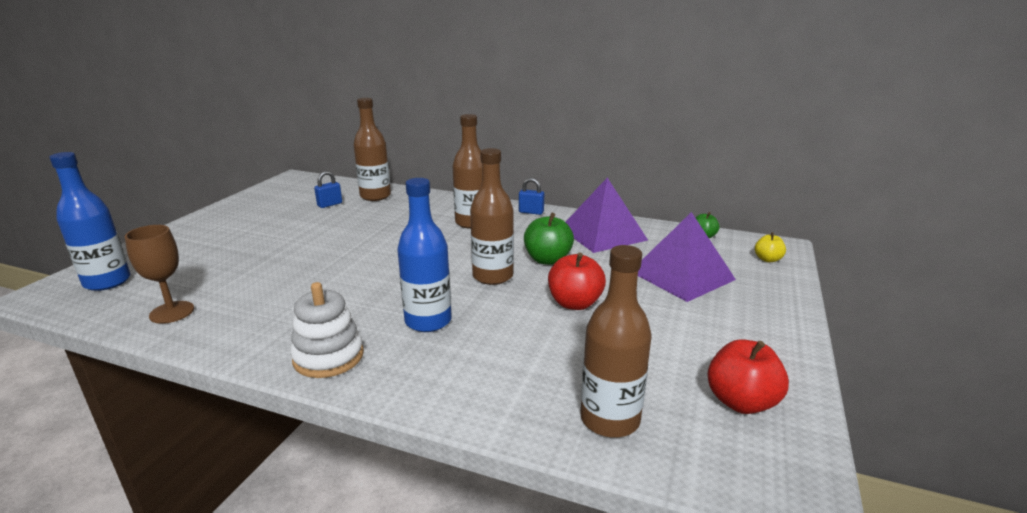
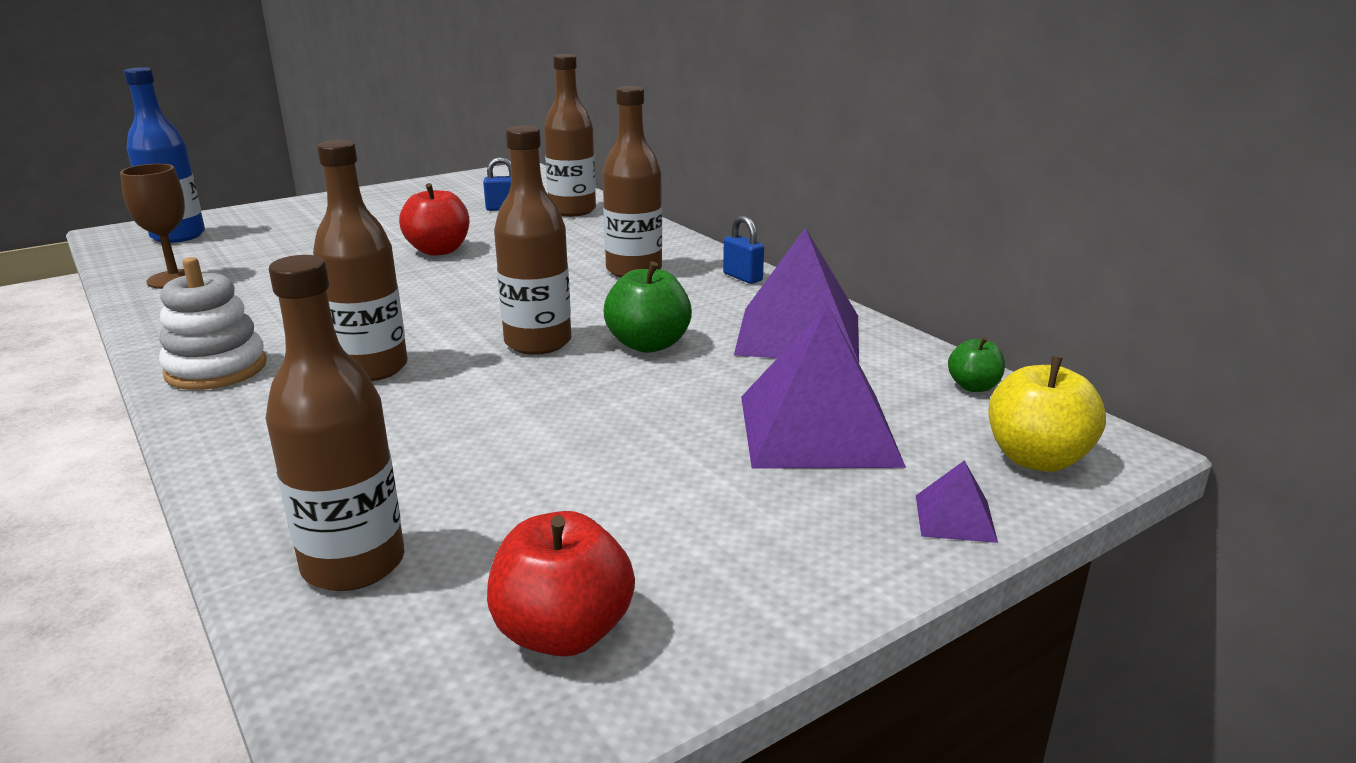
camera: 35 degrees right, 0 degrees up
(428, 321) = (371, 368): blue bottle -> brown bottle
(575, 303) = (580, 410): red apple -> red apple (439, 250)
(767, 259) = (1036, 459): yellow apple -> yellow apple, size x1.73
(781, 293) = (955, 518): none -> purple pyramid

